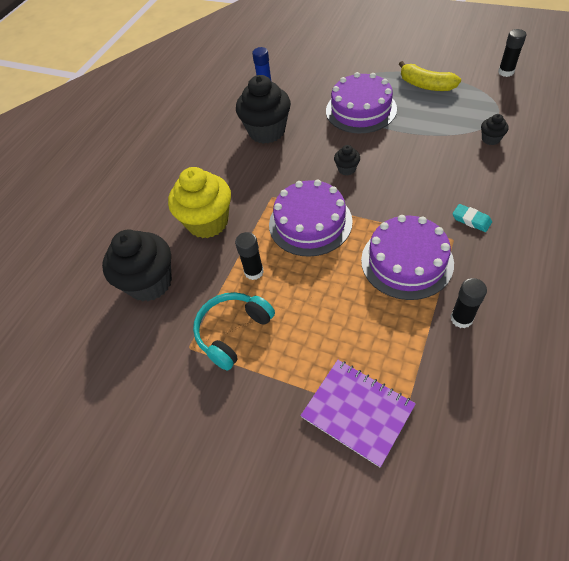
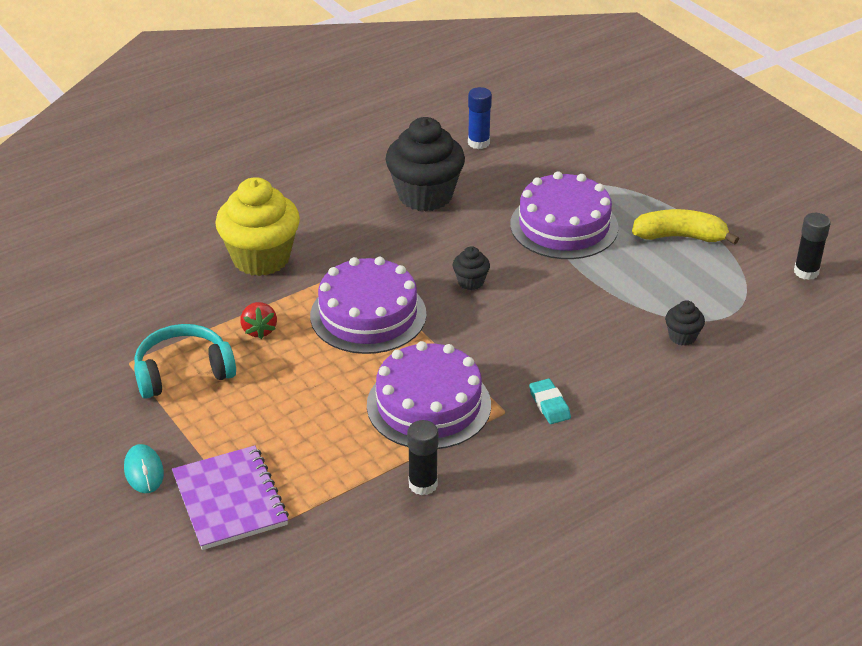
camera: 25 degrees right, 15 degrees down
(150, 282) = (147, 285): black cupcake -> none
(254, 272) = (259, 330): black glue stick -> red strawberry
(278, 428) = (144, 471): none -> turquoise mouse
(426, 85) = (680, 237): yellow banana -> yellow banana turned 120 degrees clockwise

